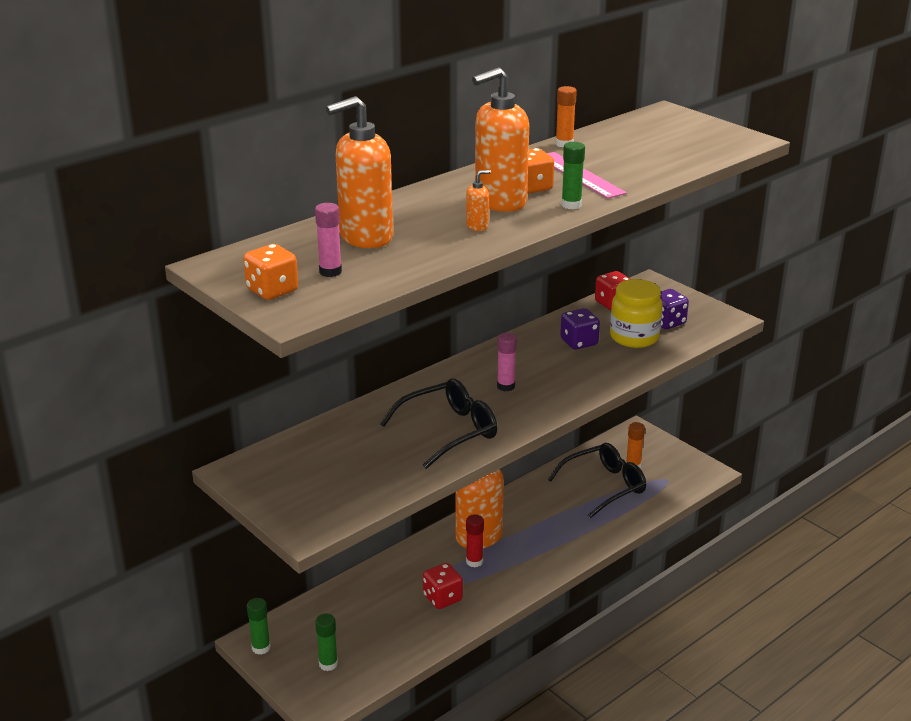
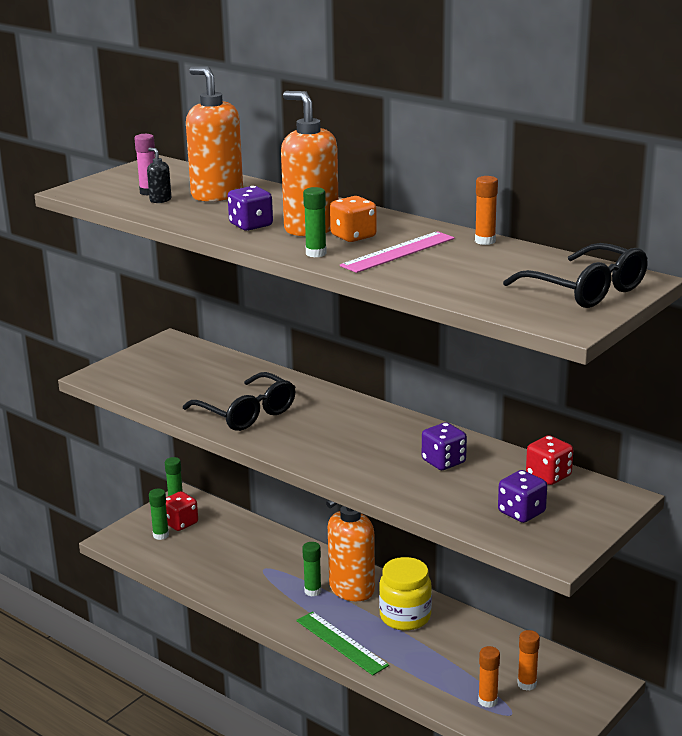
camera: 80 degrees right, 5 degrees down
(272, 290) = (114, 182): orange dice -> none
(364, 266) = (160, 200): none -> black soap dispenser
(442, 598) = (255, 580): red dice -> red dice (180, 523)
(474, 561) = (313, 591): red glue stick -> green glue stick
(477, 226) = (251, 225): orange soap dispenser -> purple dice
(506, 386) = (335, 431): pink glue stick -> none
(560, 553) = (341, 643): none -> green ruler
(604, 486) = (474, 664): black glasses -> black glasses (586, 290)
(634, 337) = (472, 493): yellow jar -> yellow jar (405, 617)
(651, 487) = (487, 701): none -> orange glue stick

